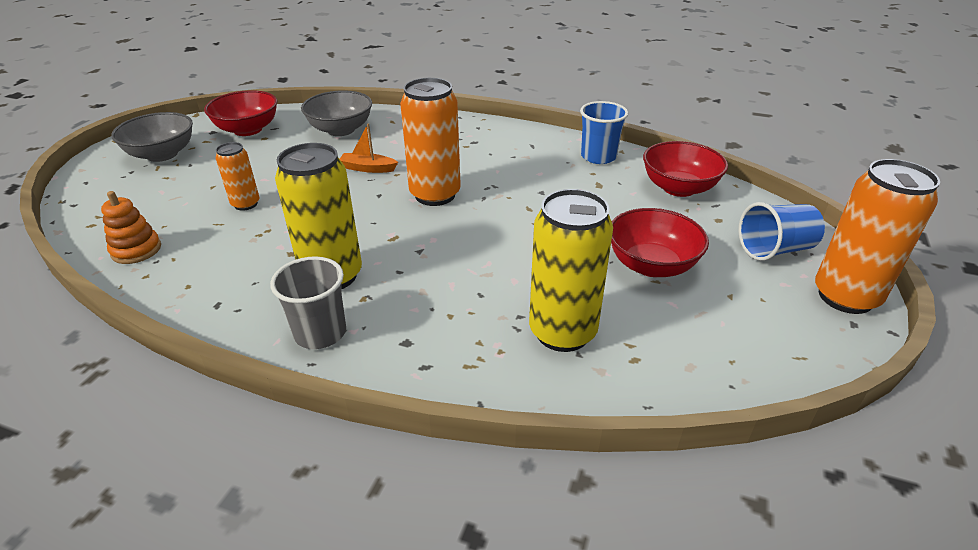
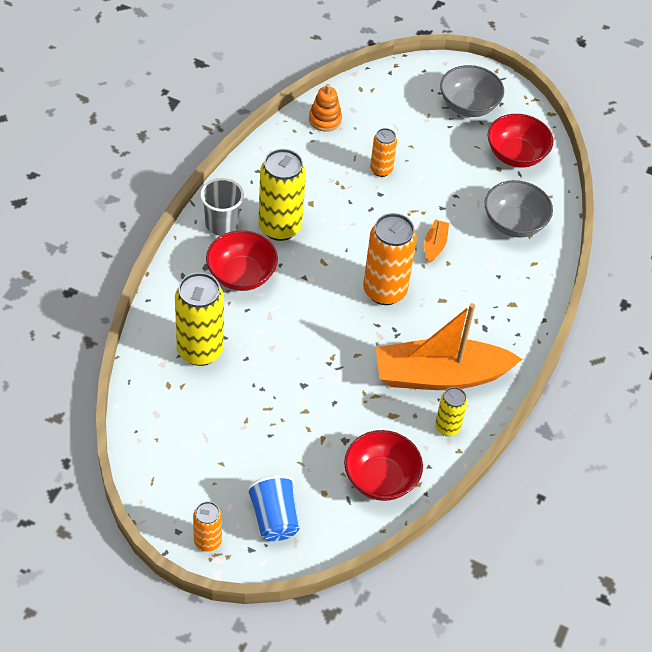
camera: 90 degrees right, 15 degrees up
(539, 161) = (440, 376): none -> orange boat
(598, 157) = (447, 427): blue cup -> yellow can
(651, 265) = (265, 422): red bowl -> red bowl (241, 275)
(845, 297) = (207, 541): orange can -> orange can, size x0.55

